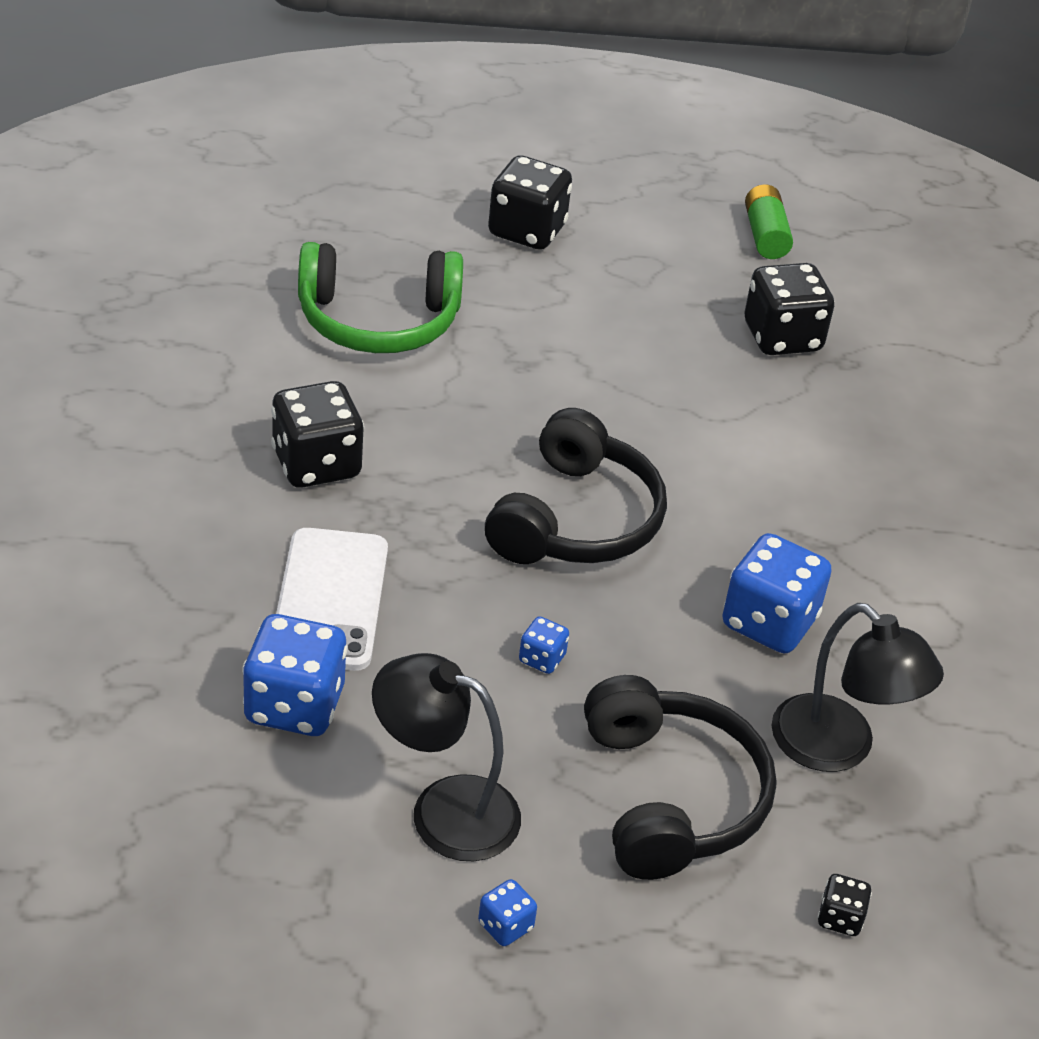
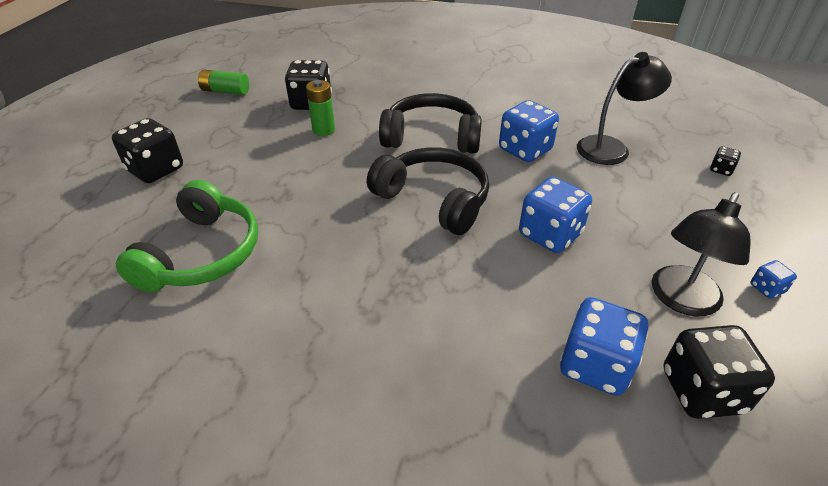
camera: 70 degrees left, 0 degrees up
(316, 464) = (344, 313): black dice -> black dice (702, 391)
(330, 599) = (489, 328): white phone -> none
(542, 658) = (550, 234): blue dice -> blue dice, size x2.14
(670, 797) = (653, 206): black headphones -> black headphones (431, 137)
(707, 368) = (323, 130): none -> green battery

